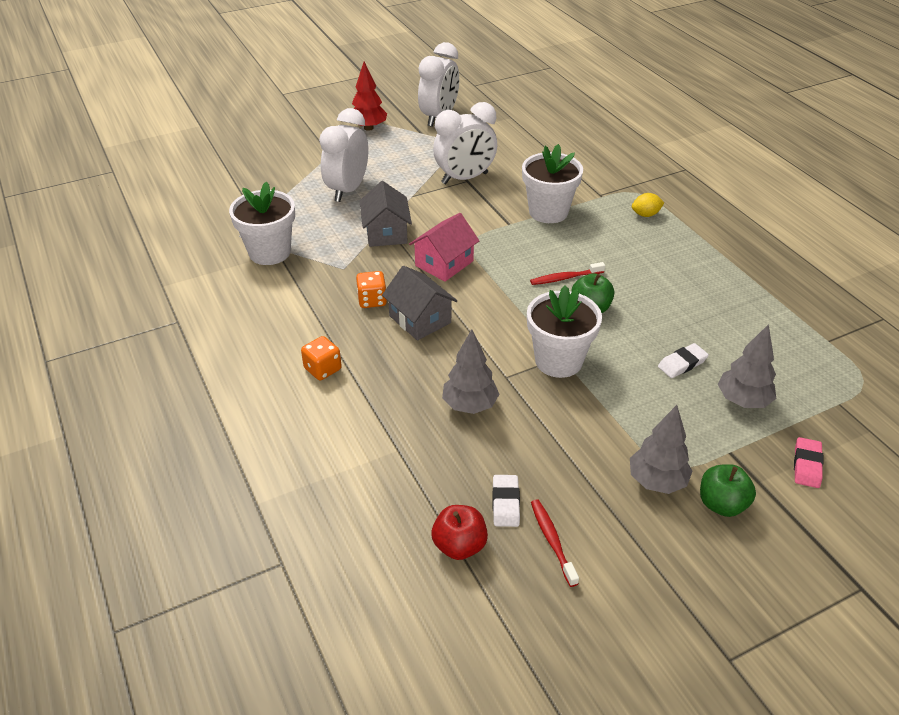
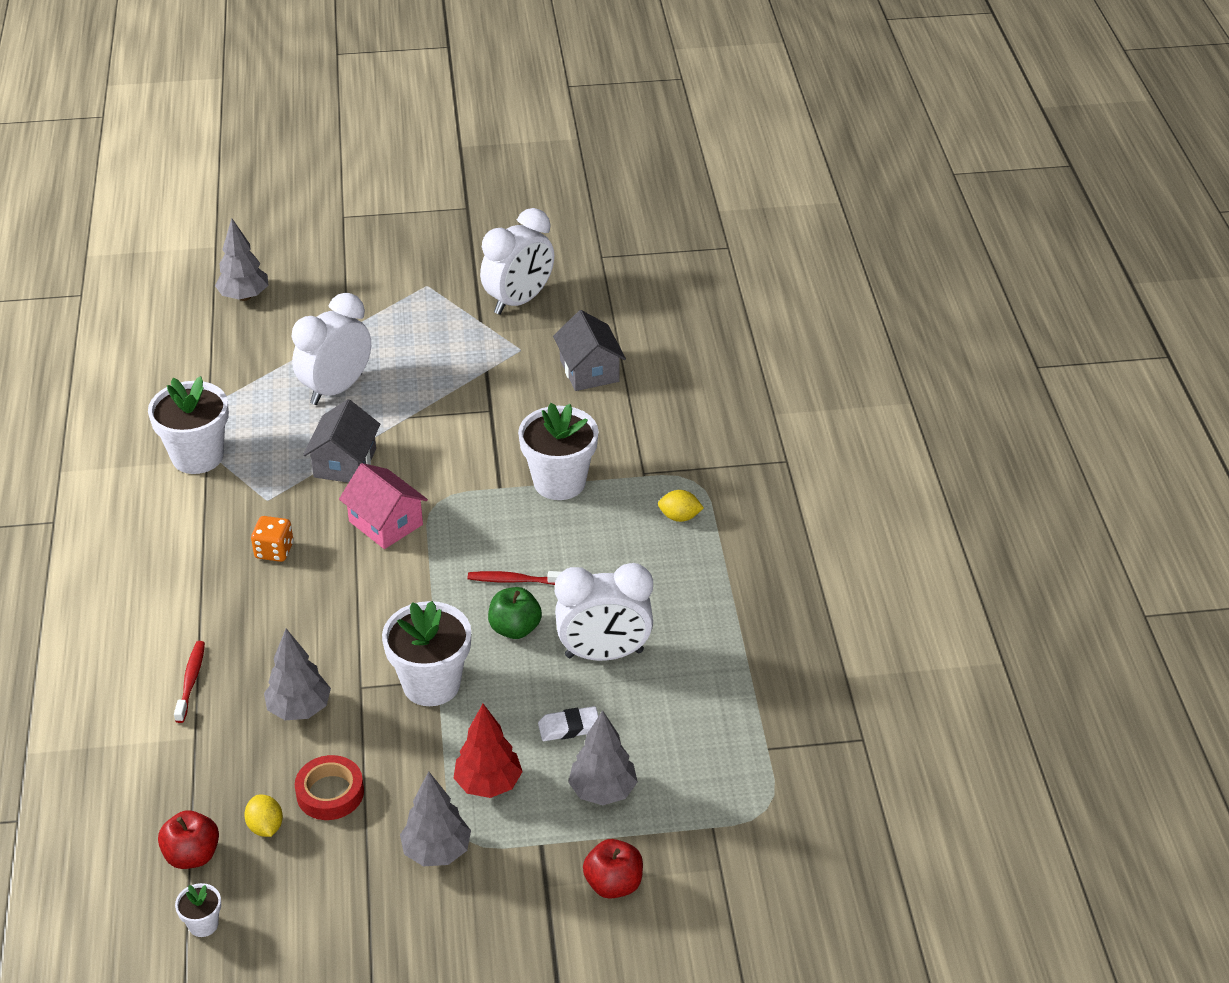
camera: 20 degrees right, 0 degrees up
(241, 149) = (244, 296): none -> grey tree
(323, 369) = (172, 622): orange dice -> none
(368, 128) = (418, 298): red tree -> red tree (488, 784)
(420, 319) = (312, 590): grey house -> grey house (589, 371)
(444, 263) = (386, 523): pink house -> pink house turned 75 degrees clockwise
(465, 178) = (489, 406): white clock -> white clock (604, 654)
(505, 503) = (265, 827): white eraser -> yellow lemon
(508, 602) = (203, 924): none -> white flower pot
(539, 461) = (330, 793): none -> red tape
(552, 541) = (285, 879): red toothbrush -> red toothbrush (191, 681)
(721, 504) = (486, 896): green apple -> none
(807, 465) = (613, 884): pink eraser -> red apple

